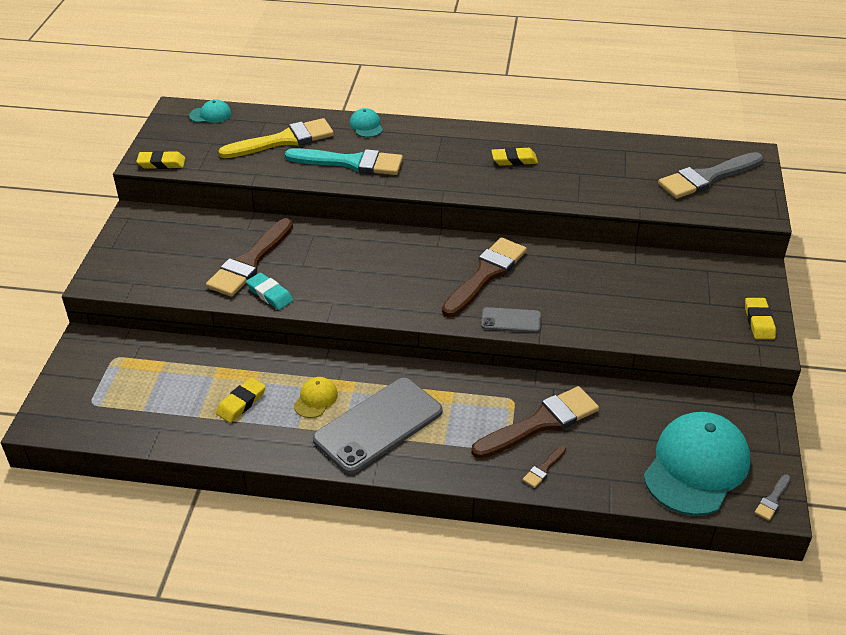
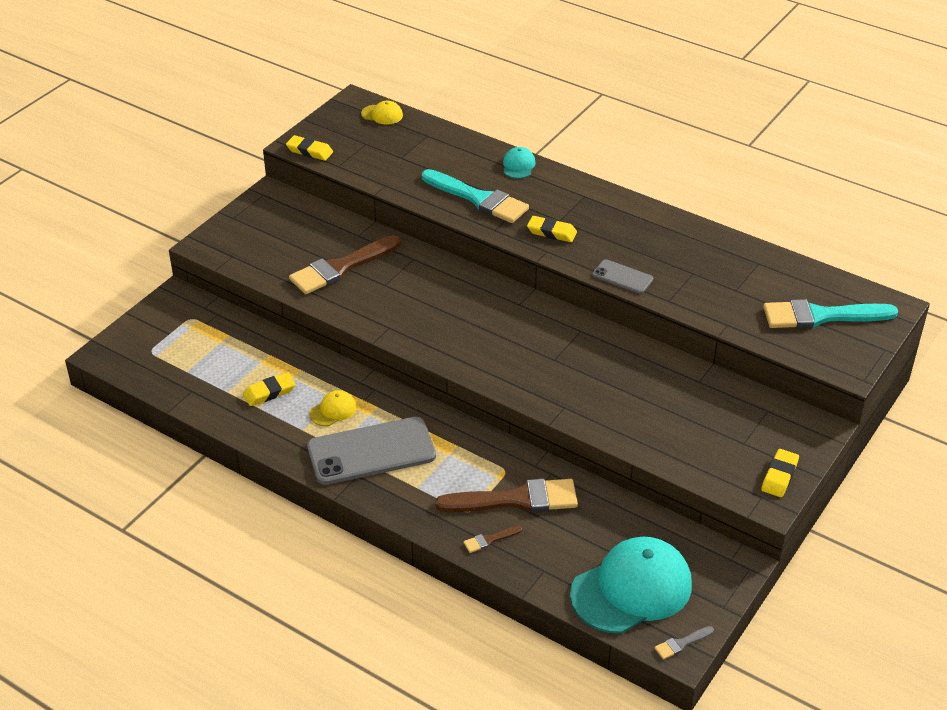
camera: 25 degrees right, 0 degrees up
(210, 115) = (382, 114): turquoise cap -> yellow cap
(270, 294) = (339, 302): turquoise eraser -> none
(283, 140) = (431, 159): yellow brush -> none
(485, 275) = (544, 346): brown brush -> none
(511, 320) = (537, 396): grey phone -> grey phone (622, 277)
(514, 160) = (637, 241): yellow eraser -> yellow eraser (551, 232)
(707, 177) = (822, 316): grey brush -> turquoise brush

